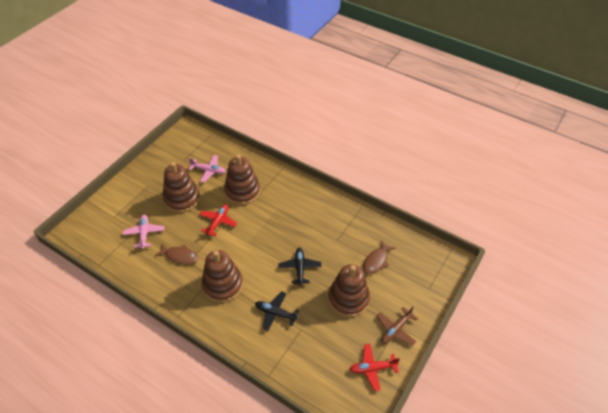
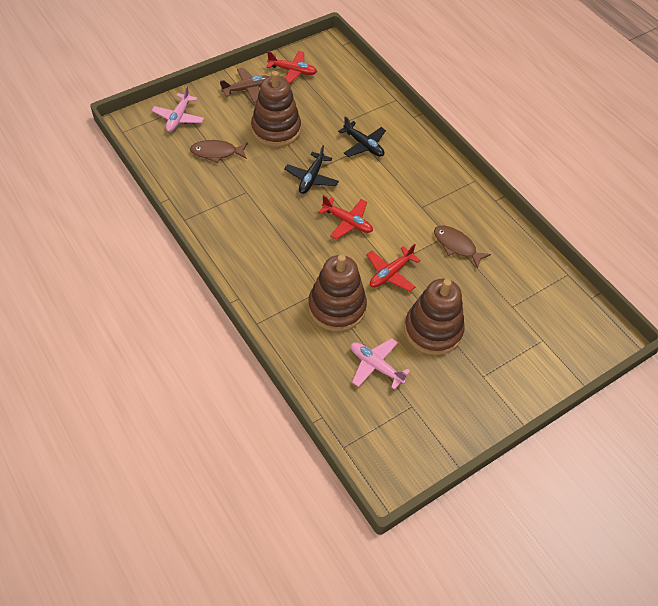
camera: 160 degrees left, 5 degrees up
(144, 233) = (499, 295): pink plane -> pink plane (178, 118)
(223, 285) = (412, 193): brown stacking toy -> none
(259, 245) = (347, 222): none -> red plane
(376, 261) = (217, 153): brown fish -> brown fish turned 150 degrees counterclockwise

